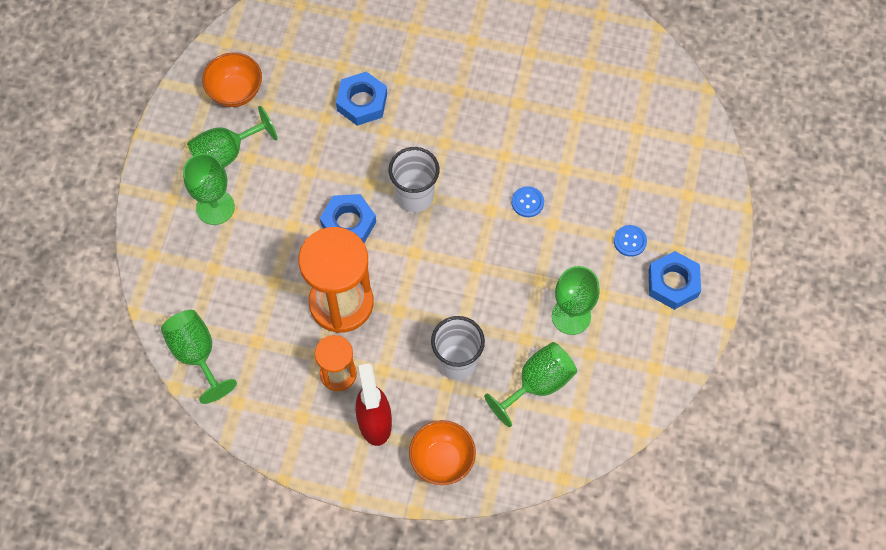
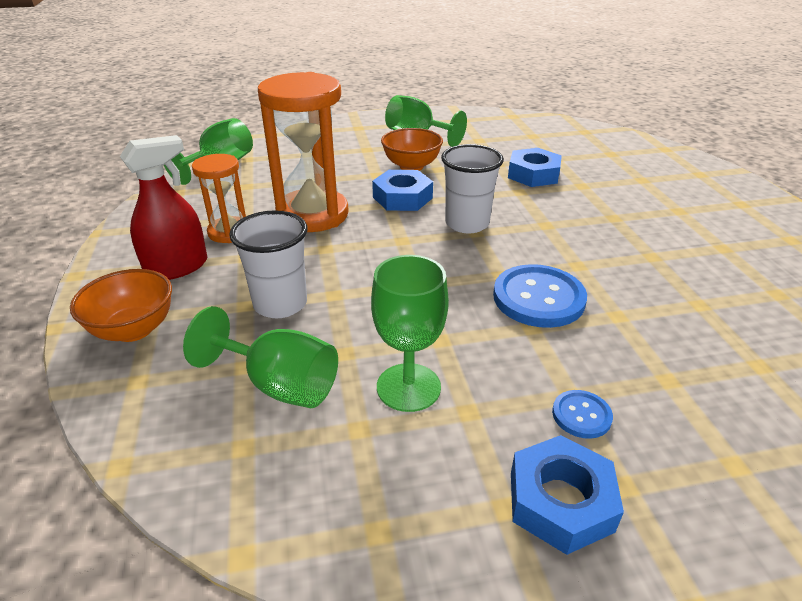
camera: 65 degrees right, 30 degrees down
(215, 207) = (365, 142): green goblet -> none
(235, 92) = (475, 127): orange bowl -> orange bowl (411, 166)
(527, 202) = (538, 298): blue button -> blue button, size x1.98

